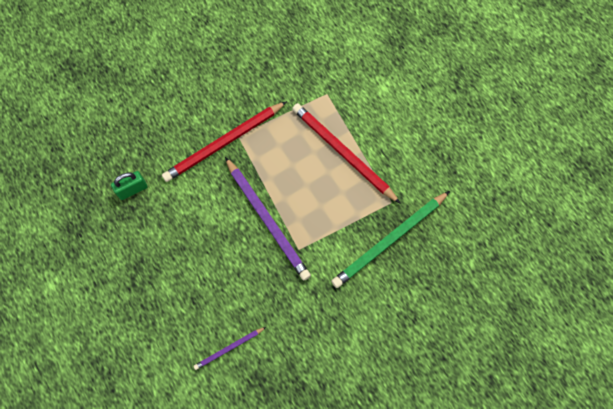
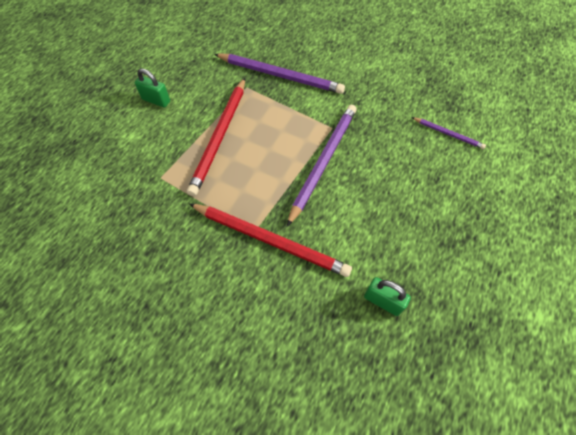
camera: 120 degrees left, 10 degrees down
(390, 240) = (280, 75): green pencil -> purple pencil
(415, 120) = (156, 100): none -> green padlock

